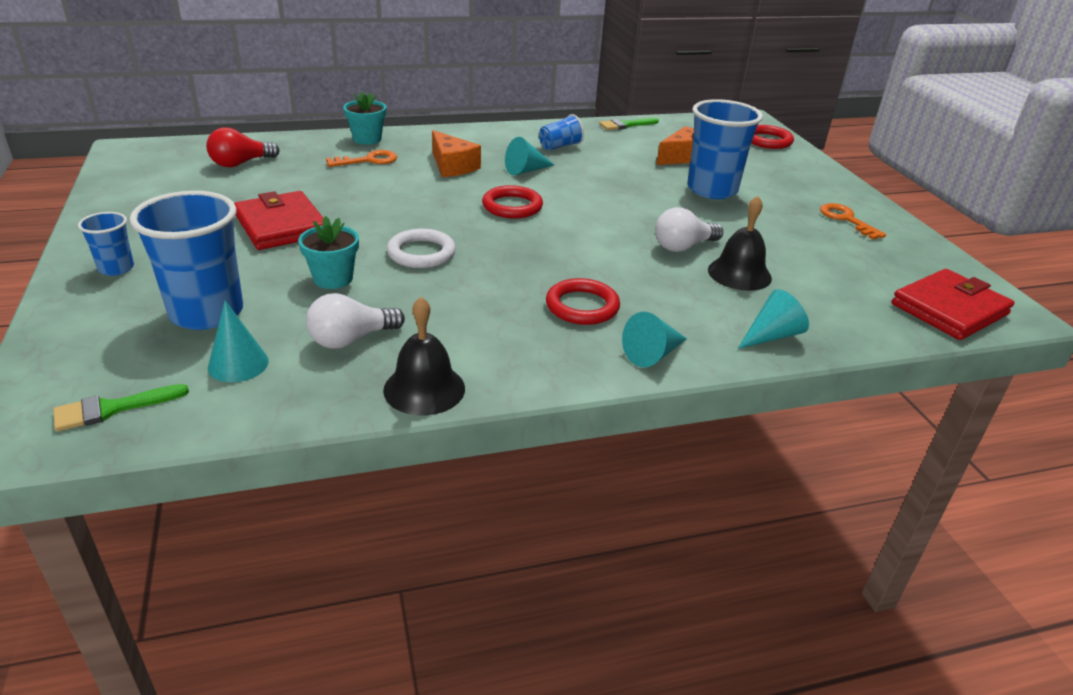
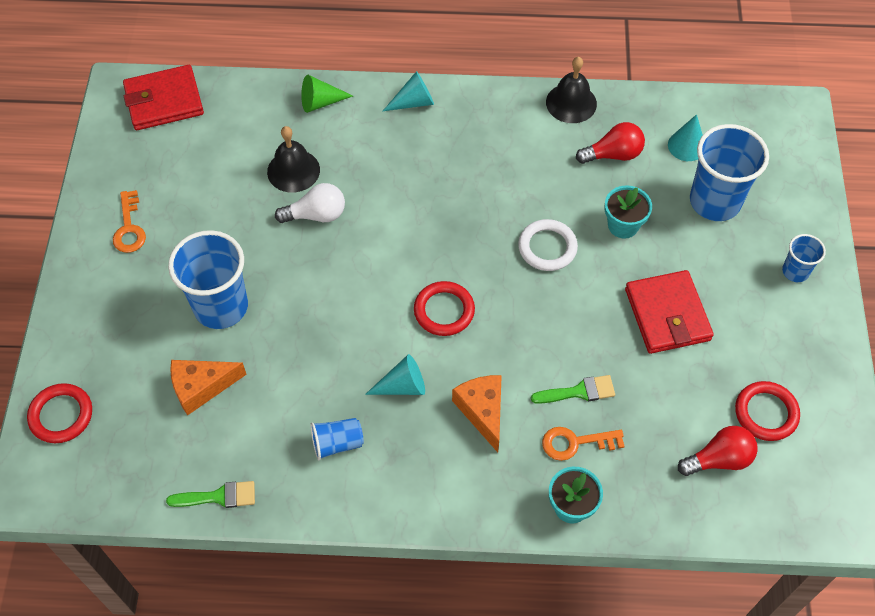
camera: 160 degrees left, 25 degrees up
(112, 409) = (755, 123): green brush -> green brush (579, 391)
(351, 339) = (613, 154): white light bulb -> red light bulb
(582, 306) = (440, 157): red ring -> red ring (766, 413)
(771, 336) = (321, 102): turquoise cone -> green cone

